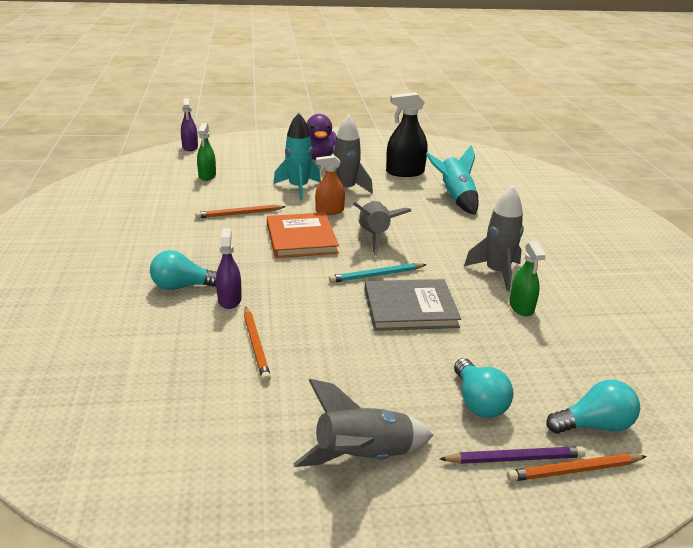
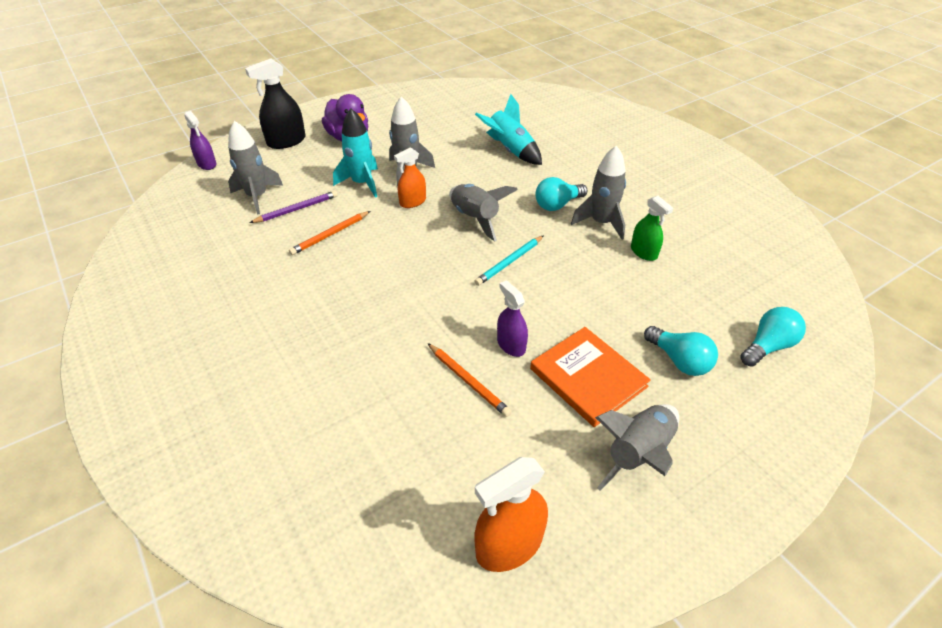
camera: 25 degrees left, 15 degrees up
(175, 473) = (509, 545): none -> orange spray bottle
(183, 286) = (348, 343): turquoise light bulb -> turquoise light bulb (557, 205)
(207, 176) = (257, 196): green spray bottle -> grey rocket
(229, 300) = (404, 340): purple spray bottle -> purple spray bottle (511, 345)
(301, 238) = (412, 243): orange book -> orange book (588, 377)
(405, 172) = (445, 132): black spray bottle -> black spray bottle (286, 141)
(410, 308) = (562, 287): grey book -> none
(514, 459) = (739, 402): purple pencil -> purple pencil (297, 209)
(574, 470) = (782, 393): orange pencil -> none

